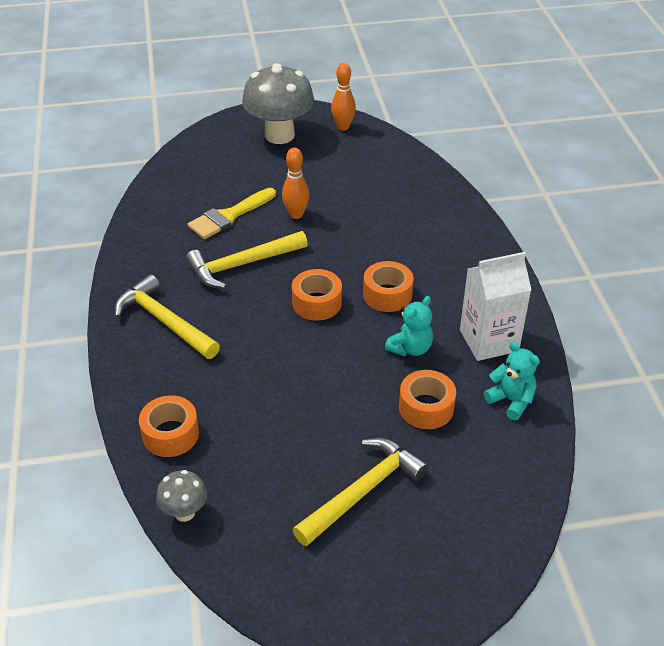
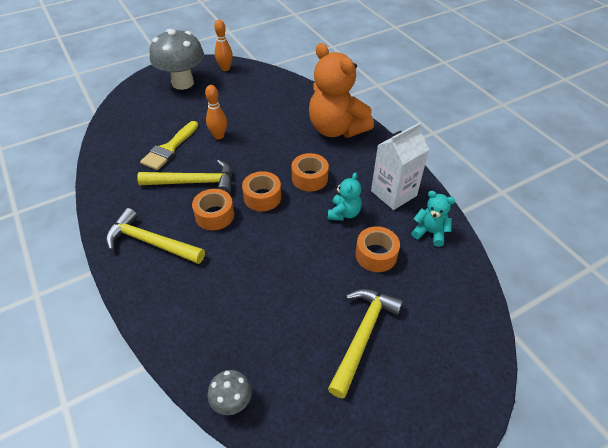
camera: 20 degrees left, 5 degrees up
(170, 434) = (193, 336): orange tape -> orange tape (214, 215)
(241, 265) = (194, 182): yellow hammer -> yellow hammer turned 135 degrees counterclockwise
(454, 240) = (336, 129): none -> orange teddy bear

